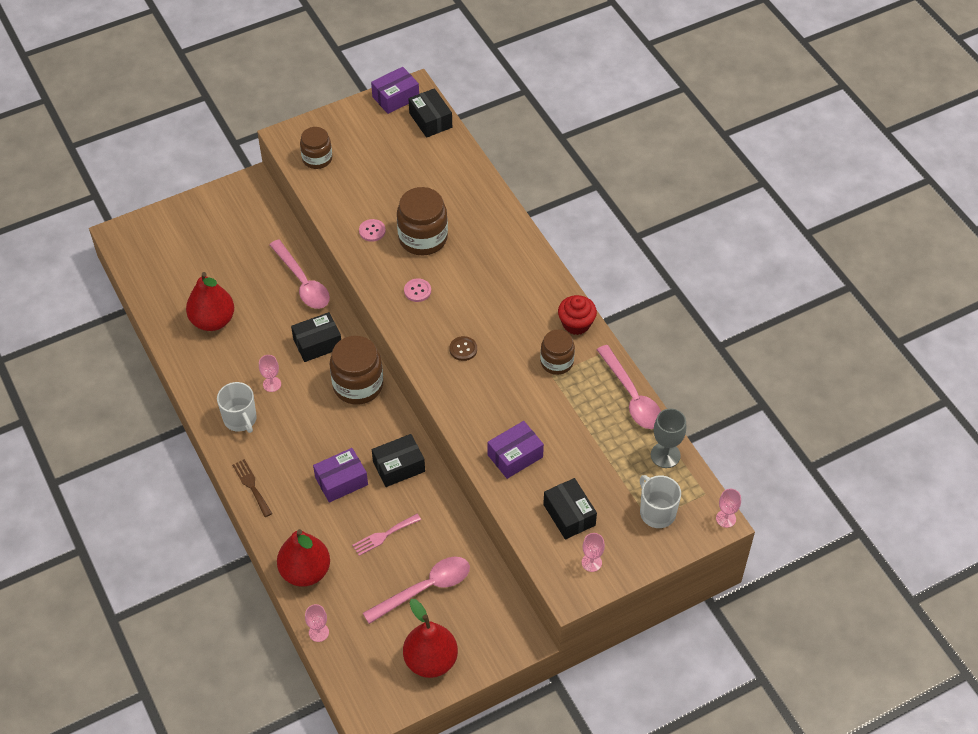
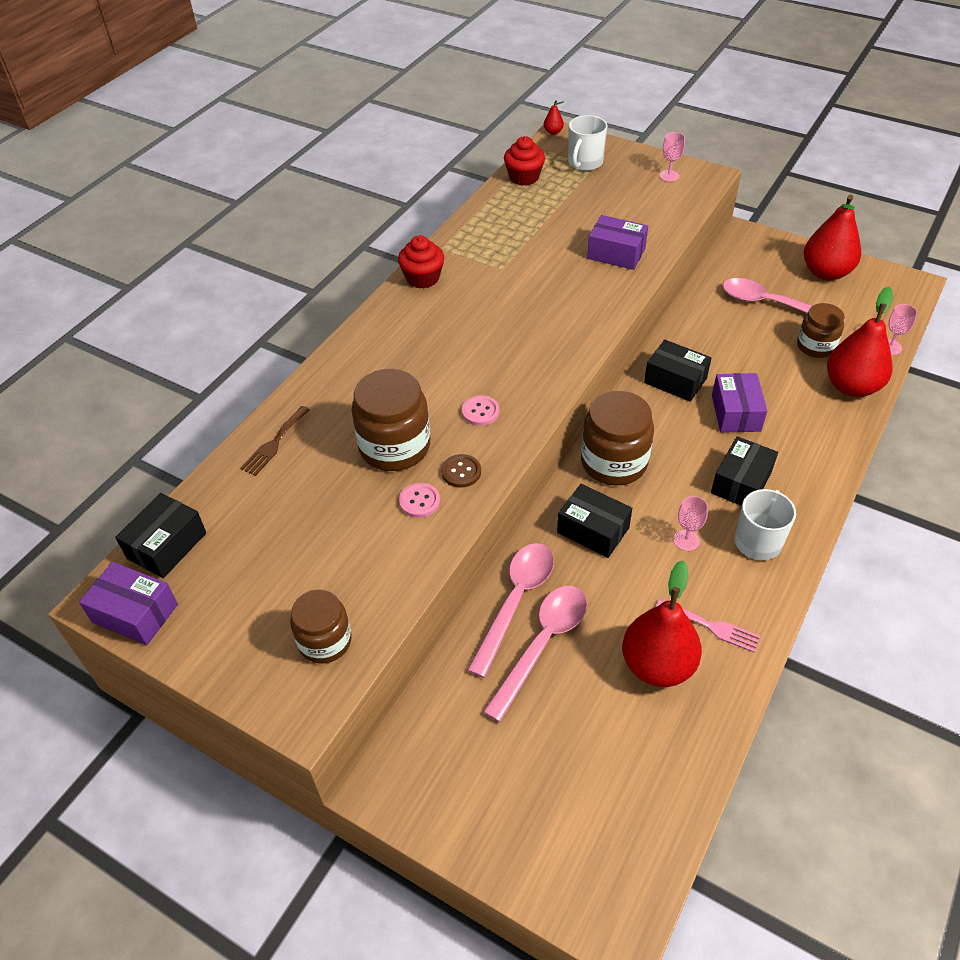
camera: 120 degrees left, 5 degrees down
(251, 486) = (819, 480): brown fork -> brown fork (274, 443)
(341, 481) = (736, 413): purple box -> purple box turned 60 degrees clockwise
(384, 535) = (755, 354): pink fork -> pink fork (711, 626)
(463, 349) = (528, 339): brown button -> brown button (461, 472)
(556, 362) = (483, 272): brown jar -> brown jar (815, 346)
(569, 515) = (639, 202): black box -> black box (741, 483)
(631, 396) = (479, 215): pink spoon -> pink spoon (542, 644)
(665, 455) = (524, 177): grey goblet -> red cupcake
(726, 518) = (553, 132): pink goblet -> red pear

